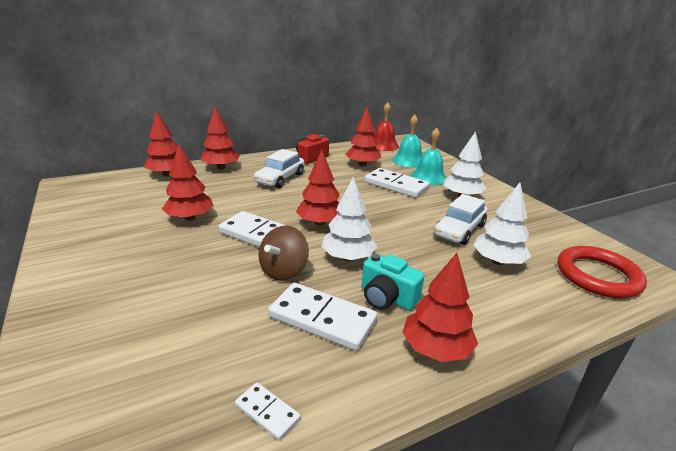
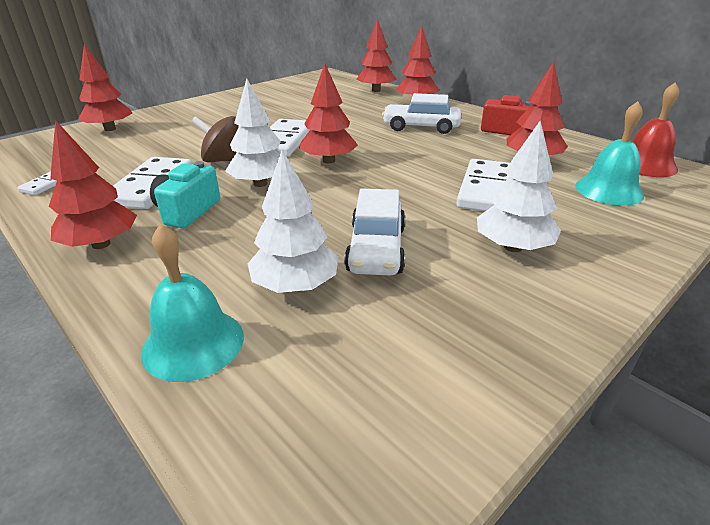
camera: 75 degrees right, 5 degrees up
(190, 218) = (299, 114): red tree -> red tree (110, 129)
(428, 177) = (558, 212): turquoise bell -> turquoise bell (193, 343)
(459, 230) = (376, 249): white car -> white car turned 105 degrees counterclockwise
(597, 276) = (292, 411): red ring -> none

